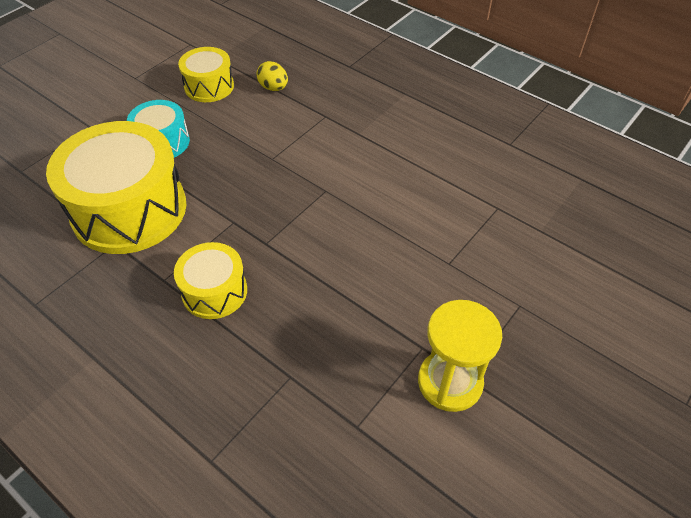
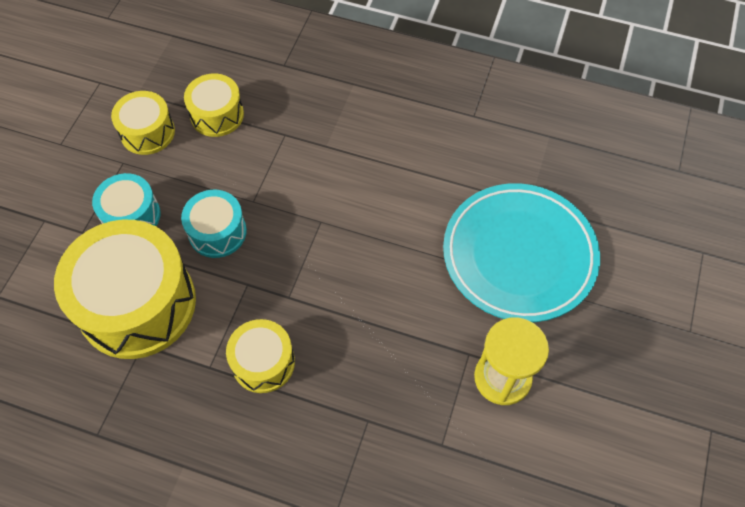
camera: 20 degrees left, 10 degrees up
(228, 173) = (217, 232): none -> turquoise drum
(273, 88) = (217, 115): yellow egg -> yellow drum
(511, 273) = (519, 255): none -> turquoise plate

